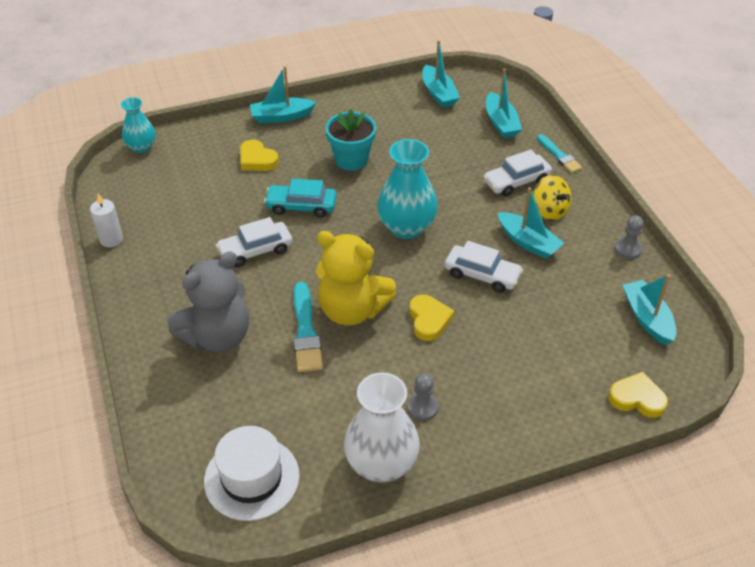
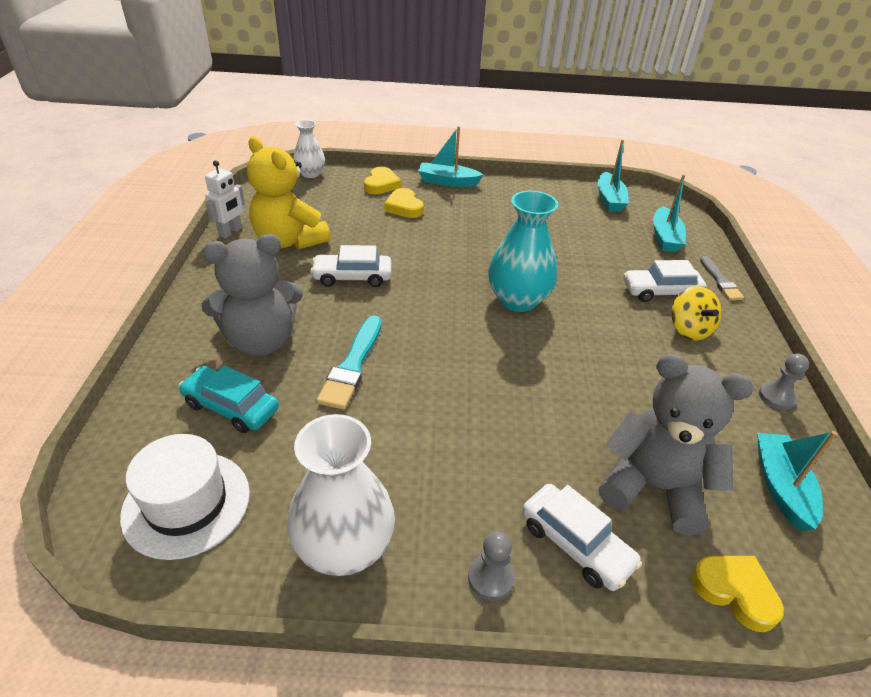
camera: 20 degrees right, 5 degrees down
(111, 239) = (231, 232): white candle -> white robot
(141, 147) = (310, 174): turquoise vase -> white vase
(301, 206) = (421, 253): turquoise car -> turquoise car (231, 407)
(351, 159) = (493, 229): turquoise flower pot -> none
(352, 310) = (414, 360): yellow teddy bear -> yellow teddy bear (289, 241)
(422, 407) = (434, 495): grey pawn -> grey pawn (490, 578)
(429, 320) = (494, 397): yellow heart -> yellow heart (381, 184)
(482, 275) = (580, 370): white car -> white car (575, 544)
(528, 242) = (650, 353): turquoise boat -> none
(559, 155) = (720, 281): turquoise brush -> grey brush
(566, 348) = (653, 486): none -> grey teddy bear

